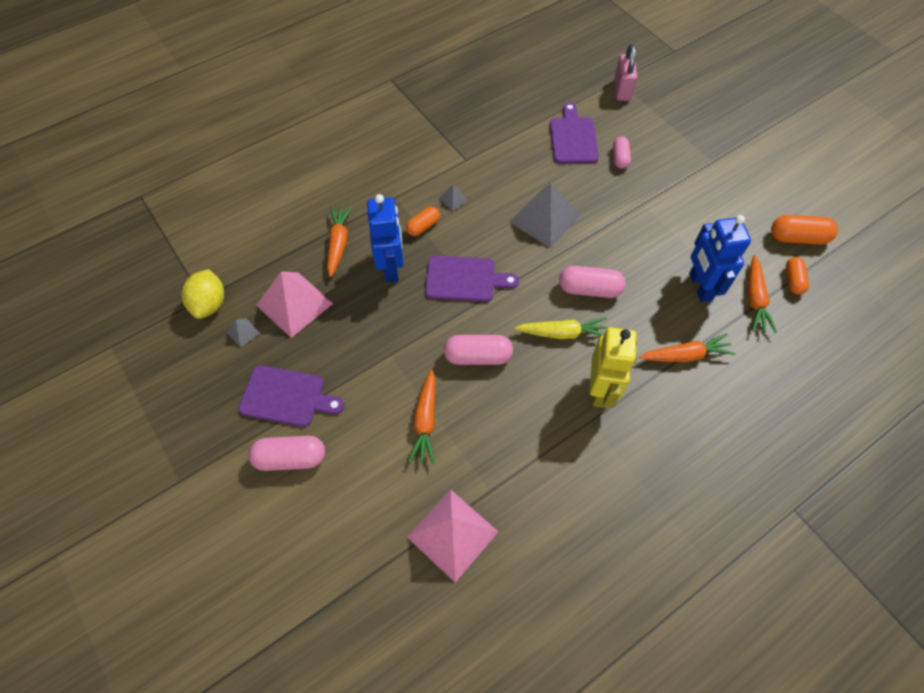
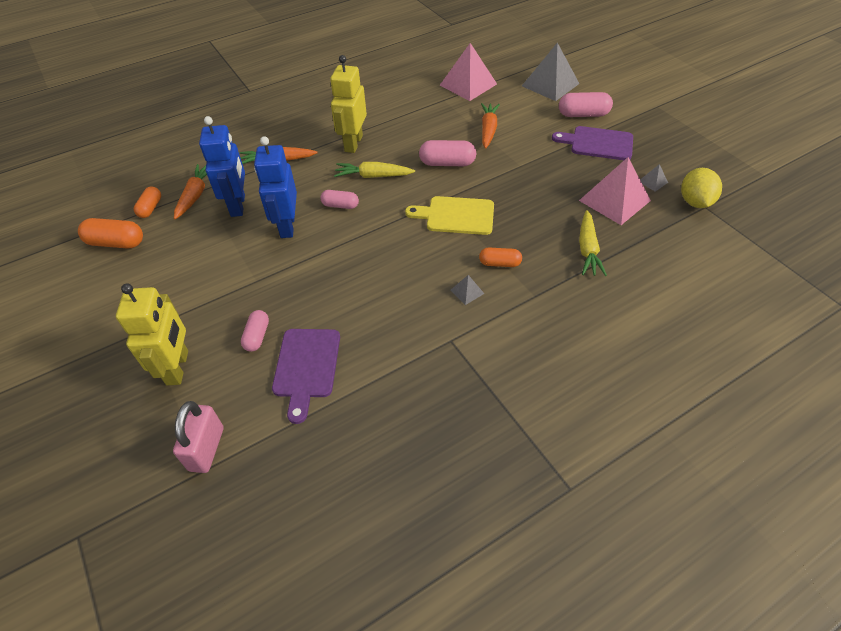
camera: 175 degrees left, 10 degrees down
(338, 244) = (587, 249): orange carrot -> yellow carrot
(391, 267) = (528, 227): blue robot -> blue robot (287, 226)
(423, 226) = (499, 263): orange capsule -> orange capsule turned 45 degrees clockwise
(464, 279) = (456, 215): purple cutting board -> yellow cutting board
(544, 219) = (368, 267): grey pyramid -> grey pyramid (550, 84)
(589, 289) = (340, 205): pink capsule -> pink capsule, size x0.64
(669, 134) = (178, 367): none -> yellow robot

